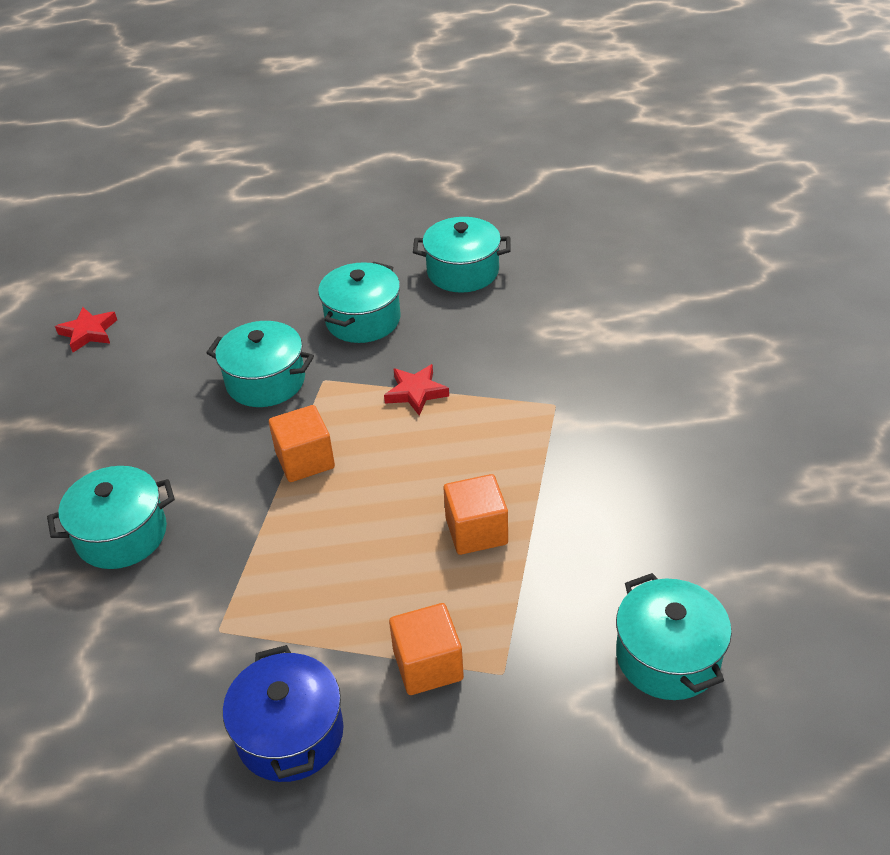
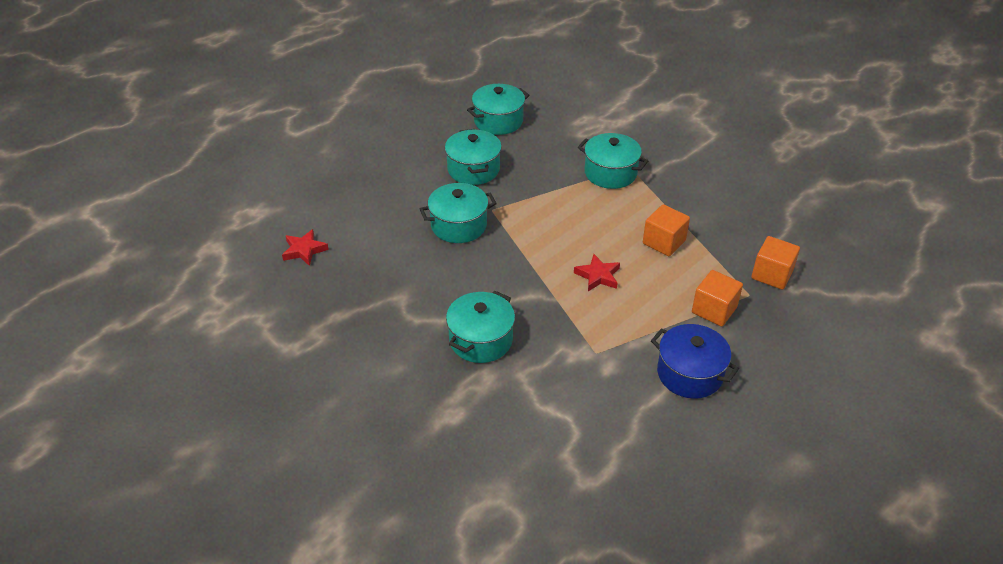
camera: 40 degrees left, 0 degrees up
(305, 460) = (535, 253): orange cube -> orange cube (772, 274)
(416, 392) = (551, 193): red star -> red star (598, 276)
(667, 657) = (806, 250): turquoise pot -> turquoise pot (610, 173)

